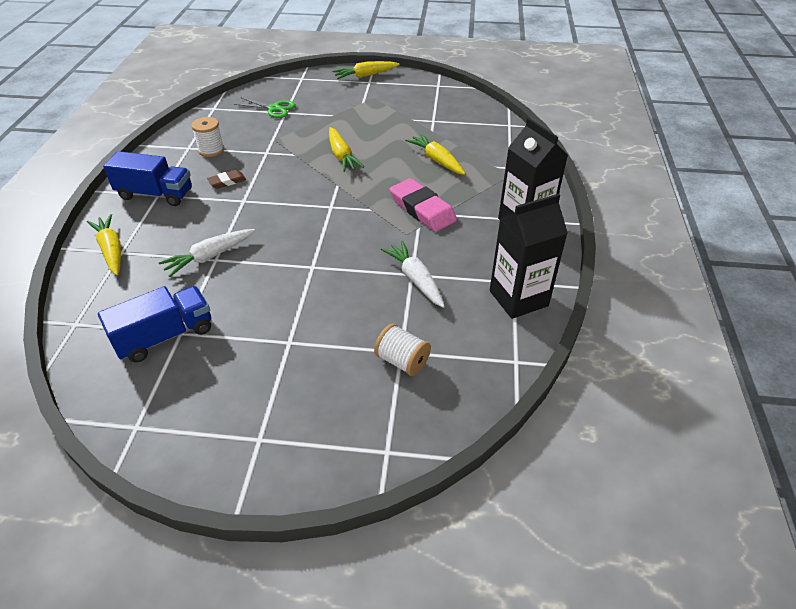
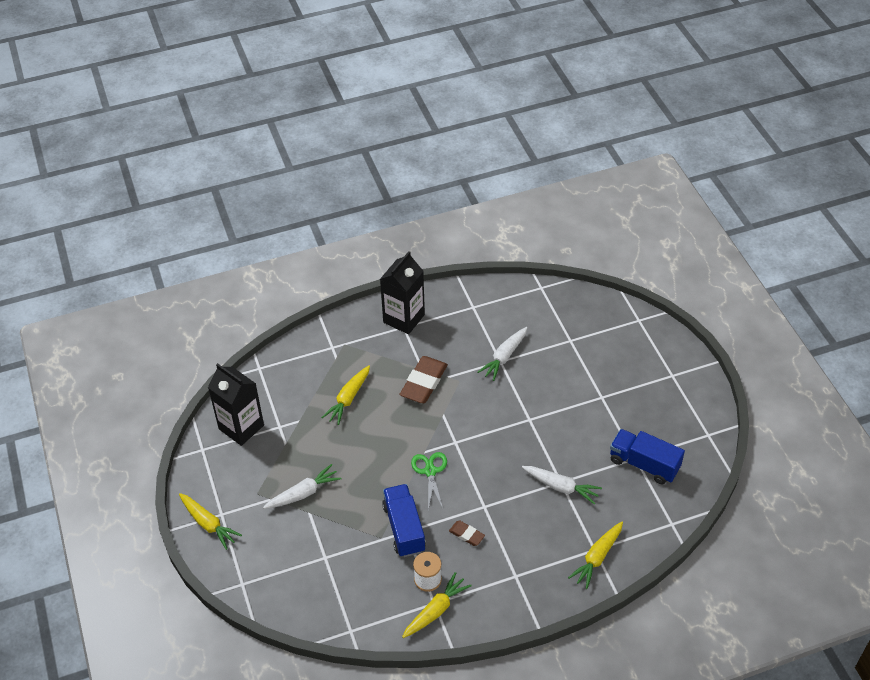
camera: 115 degrees left, 5 degrees up
(155, 194) = (516, 578): blue truck -> blue truck (404, 528)
(274, 109) = (323, 571): green scissors -> green scissors (430, 471)
(341, 156) = (379, 469): yellow carrot -> yellow carrot (436, 610)
(354, 116) = (303, 493): none -> white carrot
(402, 361) = (577, 337): white spool -> none
(422, 209) = (423, 382): pink eraser -> brown eraser
(518, 298) = (487, 300): black carton -> black carton (241, 427)

